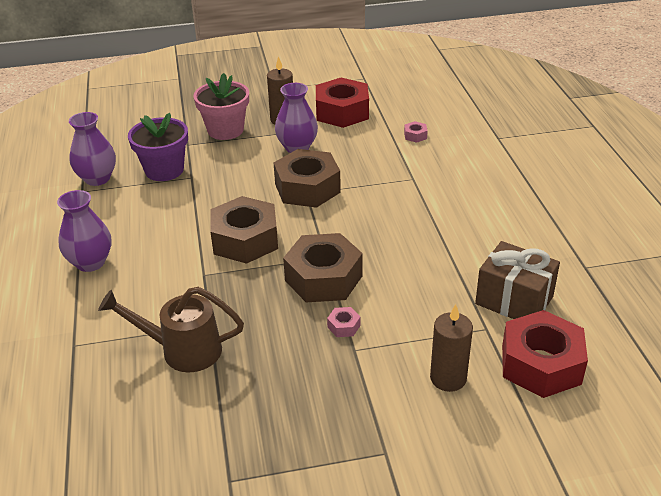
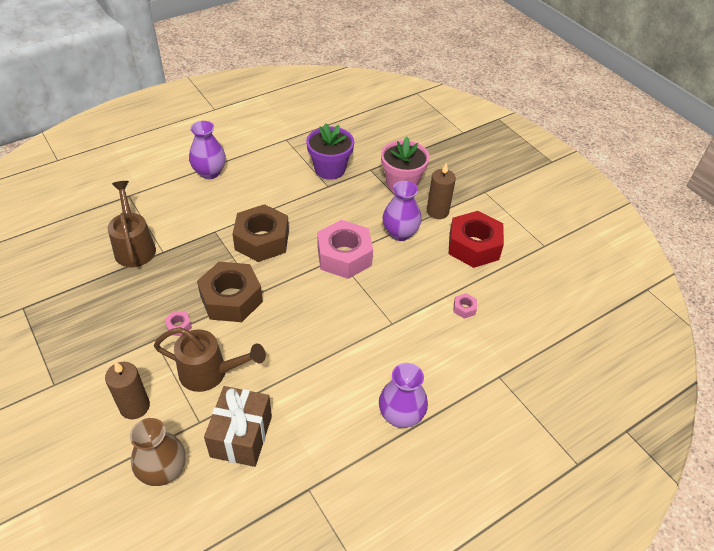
camera: 65 degrees right, 10 degrees up
(97, 178) = (303, 141): purple vase -> purple vase (400, 416)
(307, 188) = (344, 256): brown nut -> pink nut
(423, 311) = (210, 373): none -> brown watering can
(541, 364) = (163, 471): red nut -> brown vase

